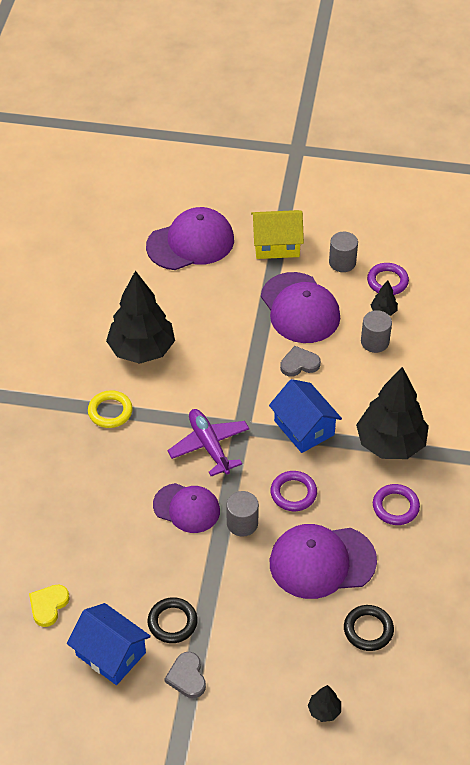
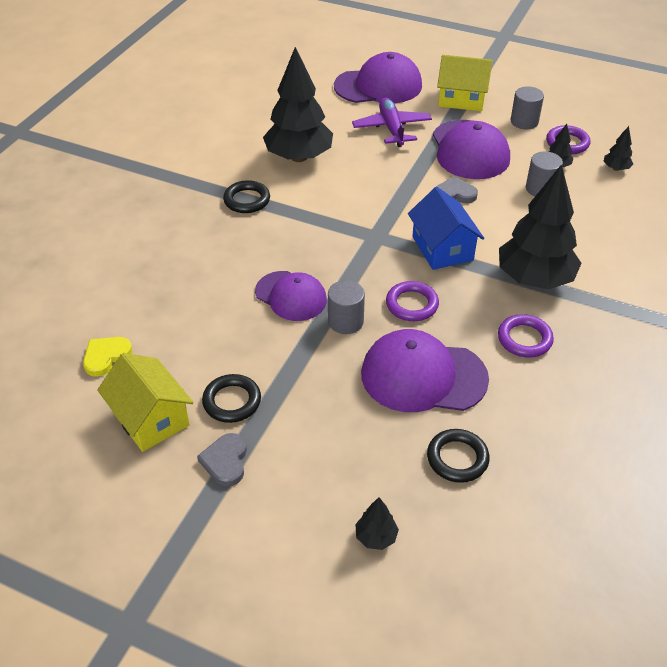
camera: 15 degrees right, 5 degrees down
(110, 411) = (247, 200): yellow ring -> black ring
(110, 654) = (150, 418): blue house -> yellow house
(209, 446) = (336, 246): purple plane -> purple plane (391, 128)
(437, 304) = (616, 168): none -> black tree

